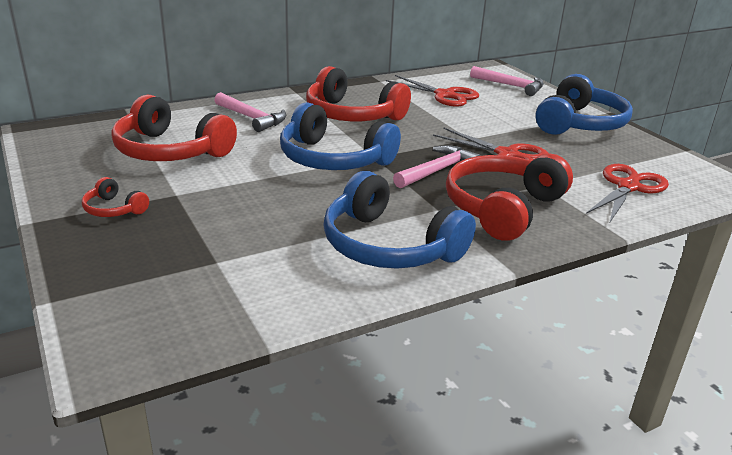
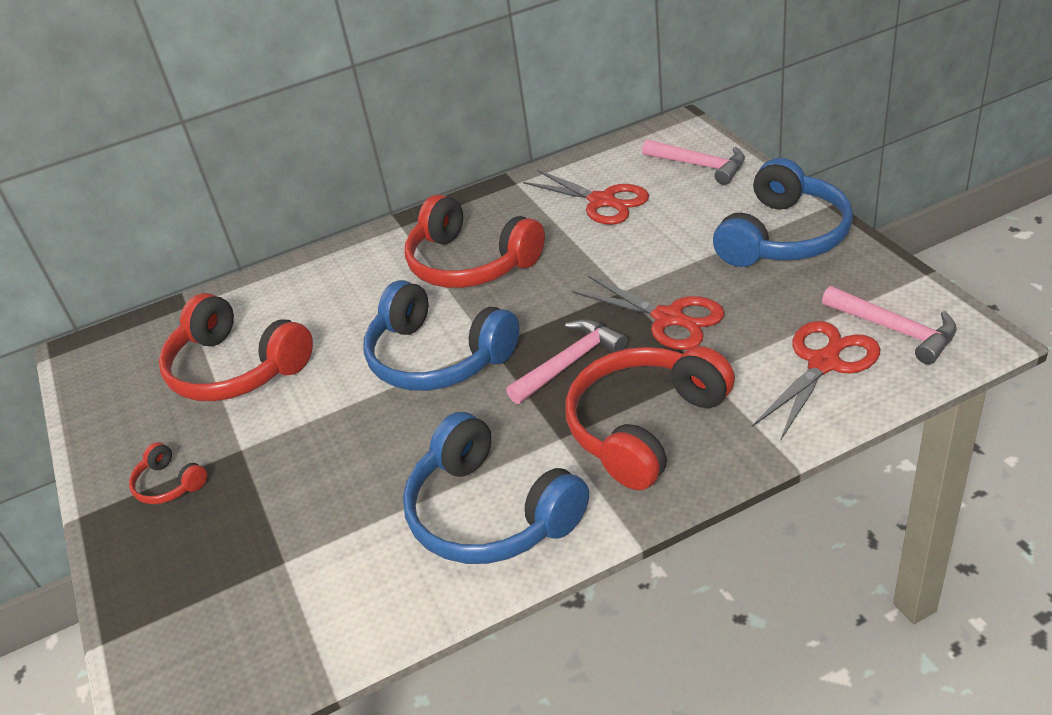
camera: 10 degrees right, 10 degrees up
(252, 118) = (339, 289): pink hammer -> pink hammer (895, 330)

